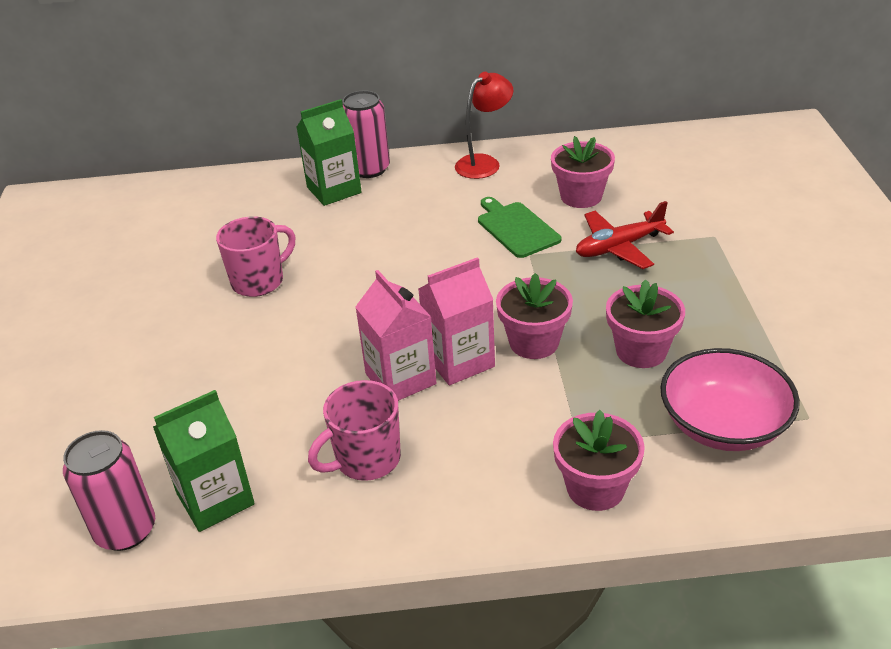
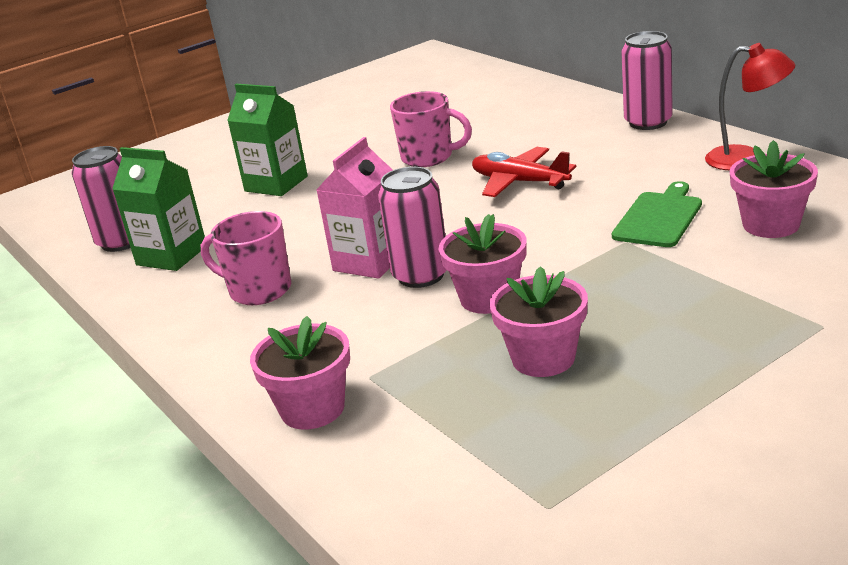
camera: 60 degrees right, 10 degrees down
(334, 190) = (593, 125): green carton -> green carton (276, 184)
(459, 361) = (421, 275): pink carton -> pink can
(619, 247) = (709, 279): red plane -> red plane (519, 182)
(723, 424) = (475, 451): pink bowl -> none

